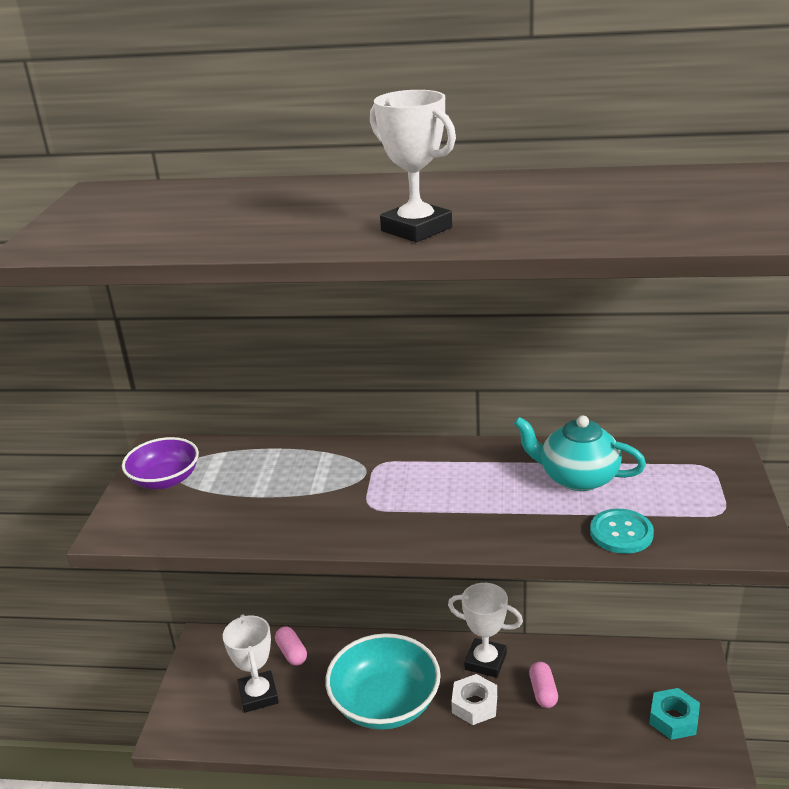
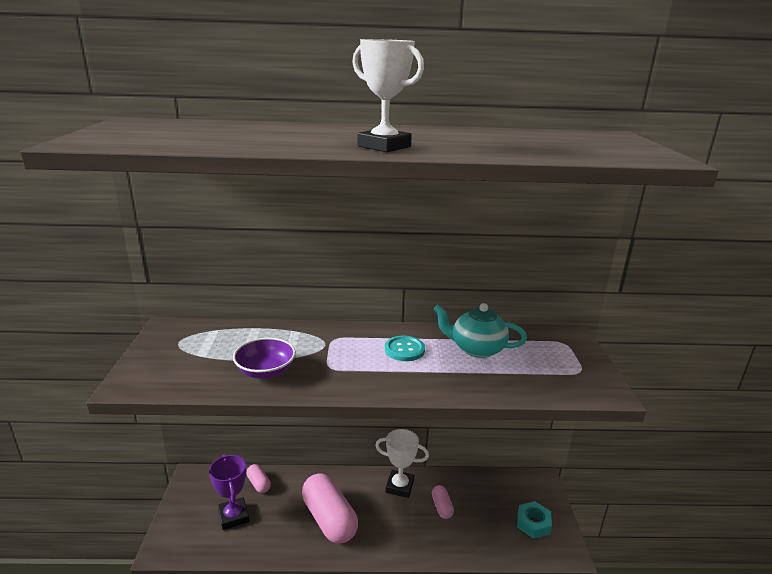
camera: 10 degrees left, 5 degrees down
(165, 479) = (171, 348): purple bowl -> purple bowl (266, 371)
(258, 695) = (233, 516): white trophy -> purple trophy
(385, 703) = (329, 519): turquoise bowl -> pink capsule
(474, 704) = (394, 518): white nut -> none
(621, 533) = (515, 385): turquoise button -> turquoise button (404, 350)

